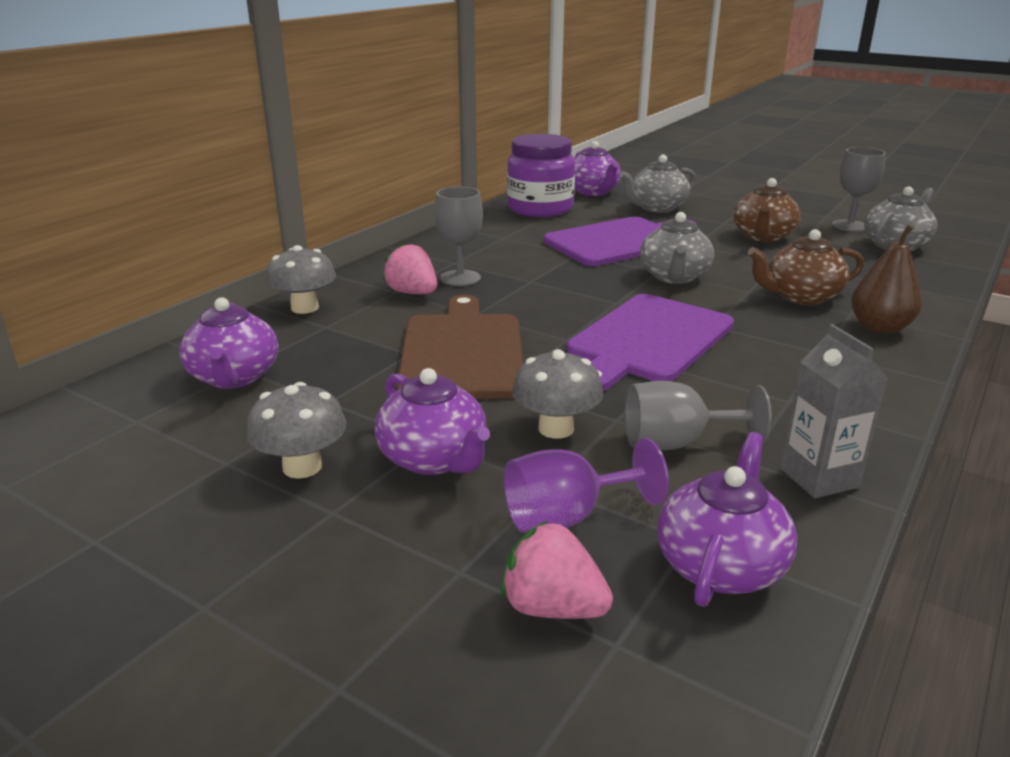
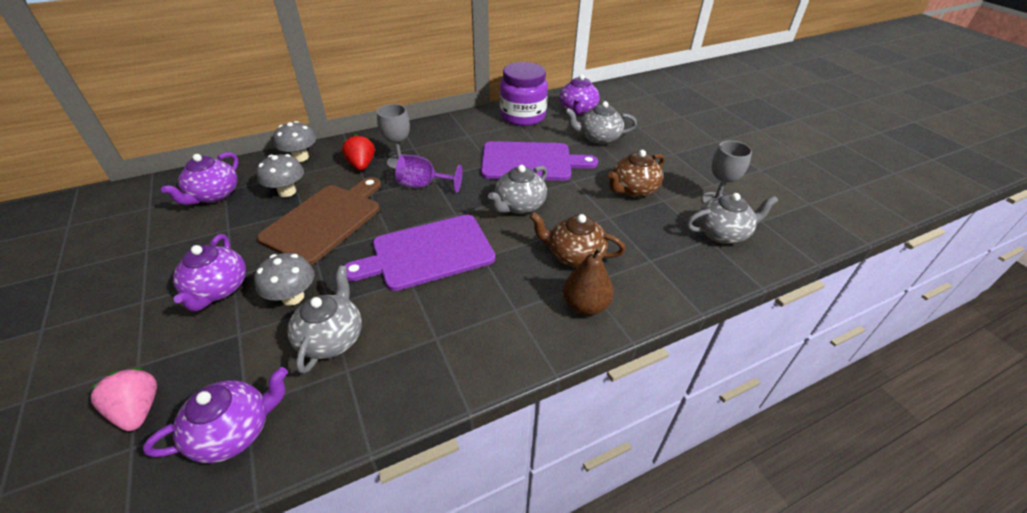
camera: 30 degrees right, 15 degrees up
(302, 467) = (166, 267): grey mushroom -> grey mushroom (287, 191)
(412, 293) = (361, 165): pink strawberry -> red strawberry
(567, 517) = (217, 359): purple goblet -> purple goblet (423, 185)
(676, 443) = (331, 338): grey goblet -> grey teapot
(819, 478) = (364, 404): grey carton -> none

